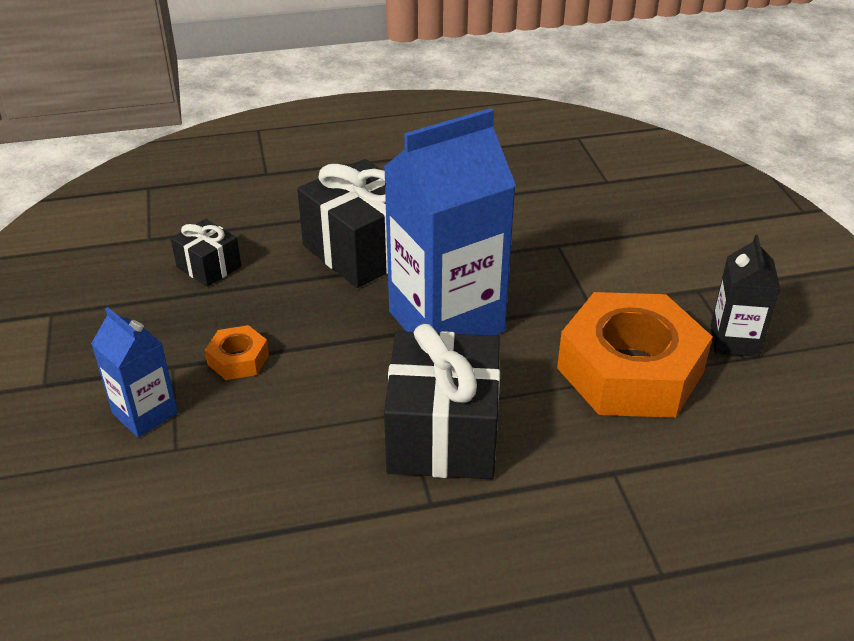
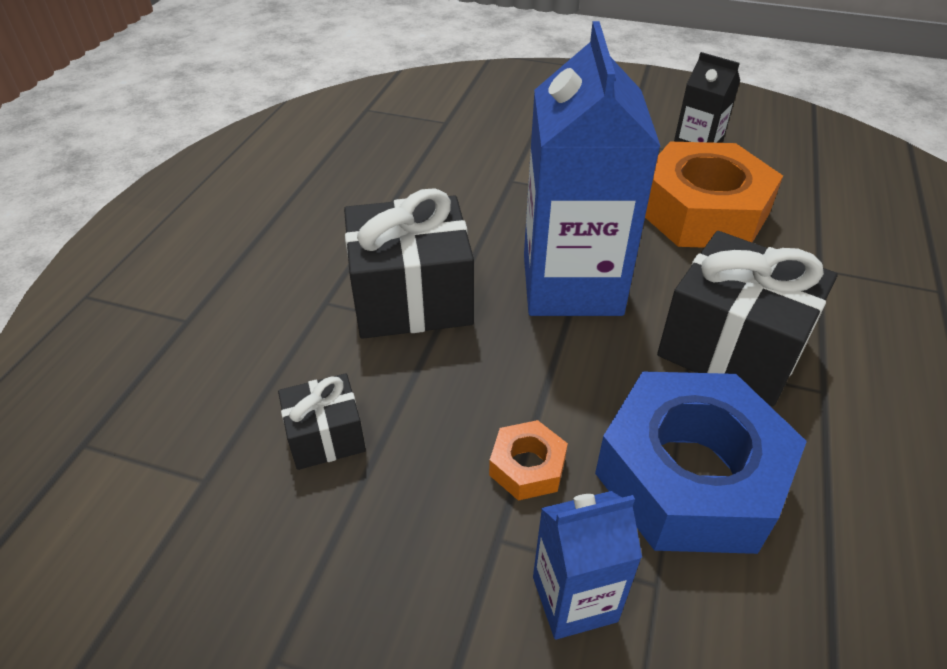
camera: 60 degrees left, 5 degrees up
(280, 442) = (690, 476): none -> blue nut

